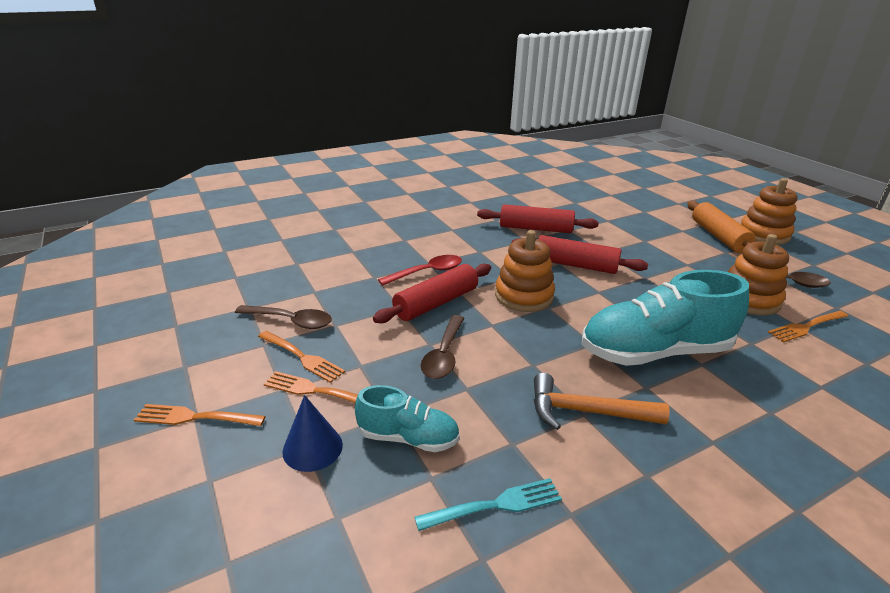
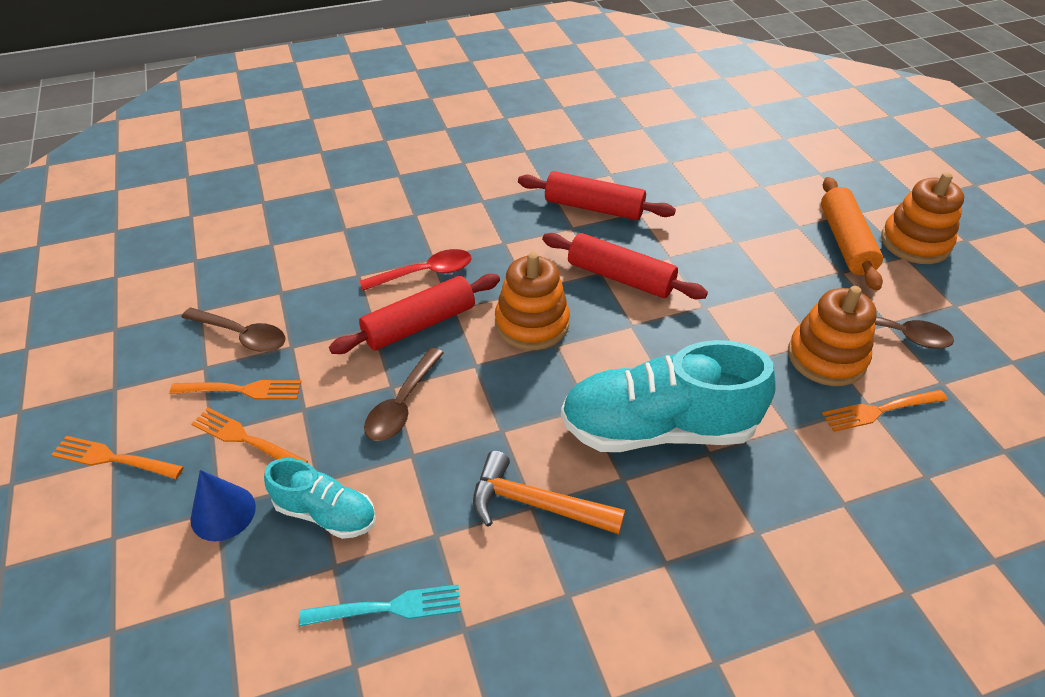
camera: 10 degrees right, 15 degrees up
(302, 357) = (242, 390): orange fork -> orange fork turned 45 degrees counterclockwise

